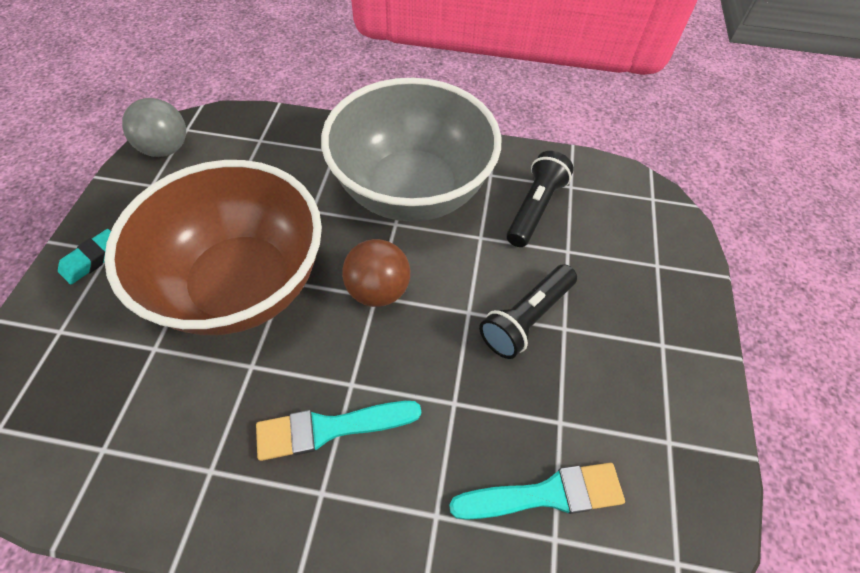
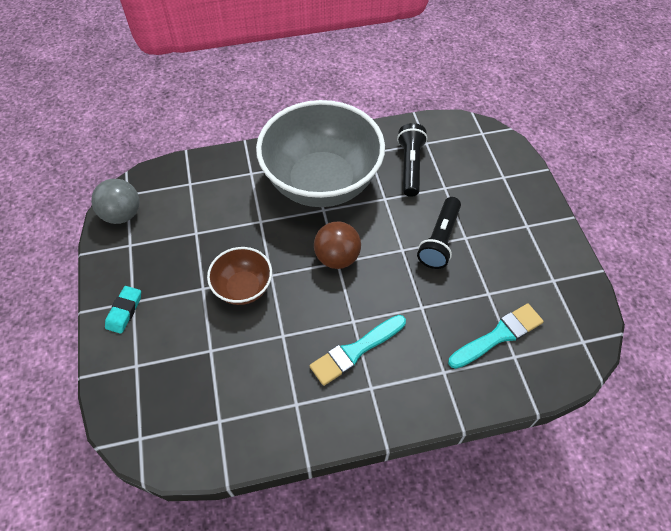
camera: 20 degrees left, 0 degrees up
(242, 284) = (243, 288): brown bowl -> brown bowl, size x0.47

